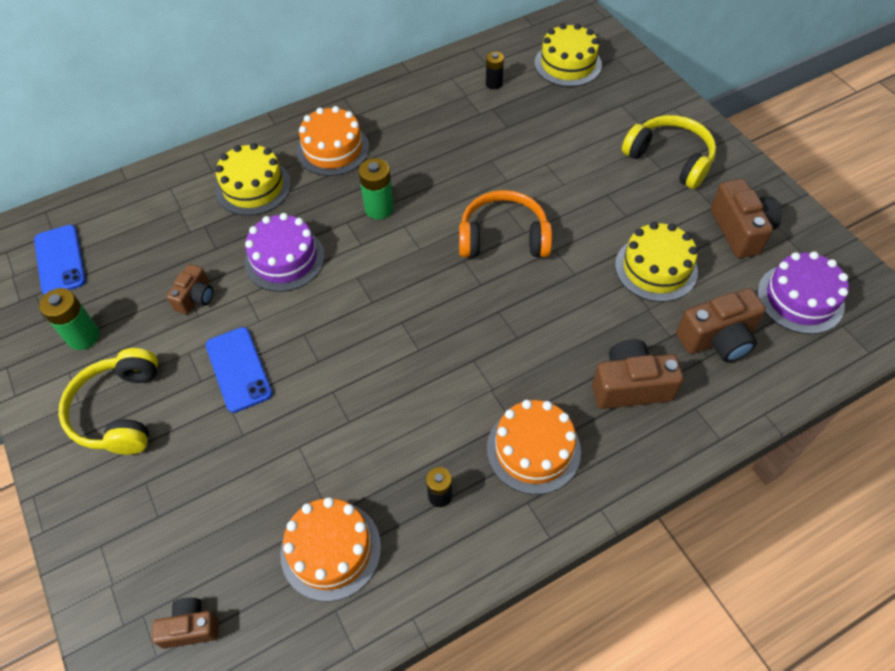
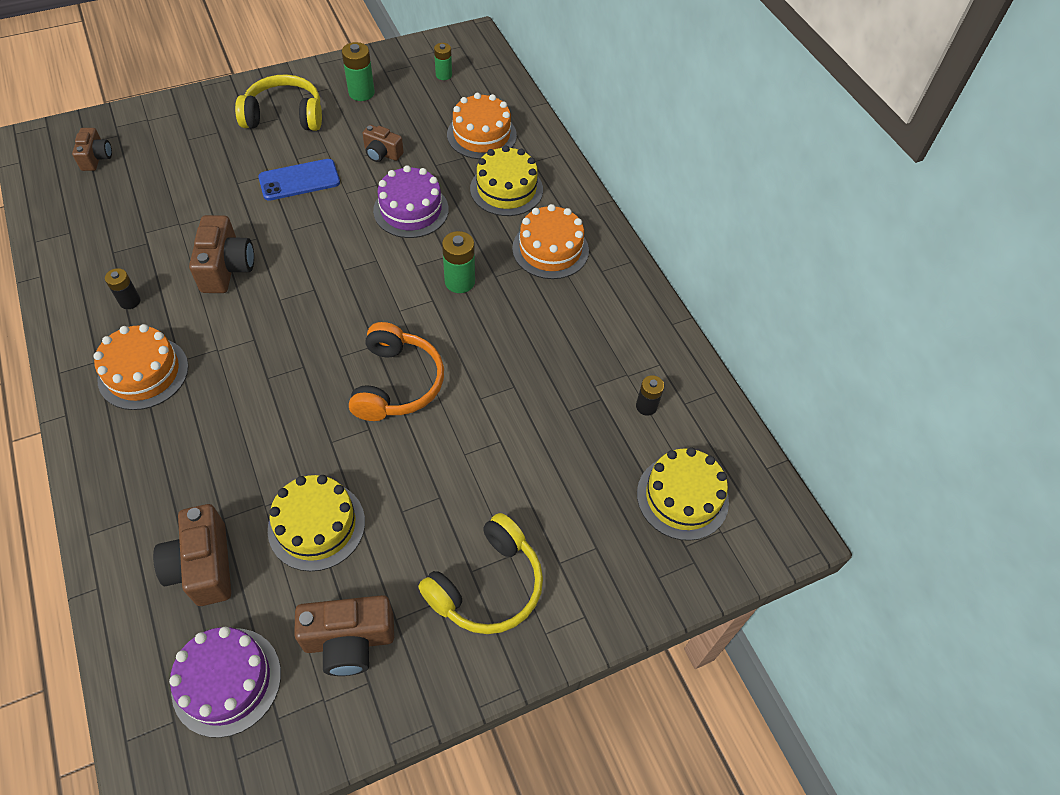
camera: 90 degrees right, 0 degrees up
(60, 260) = (444, 75): blue phone -> green battery
(331, 550) = (116, 231): orange cake -> orange cake (481, 135)
(630, 386) = (177, 465): brown camera -> brown camera (226, 268)

